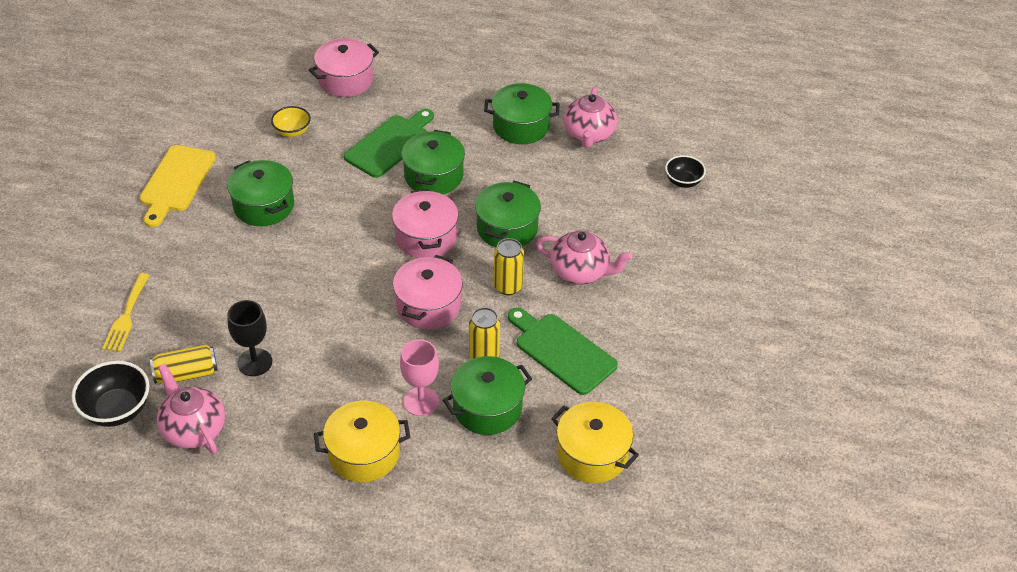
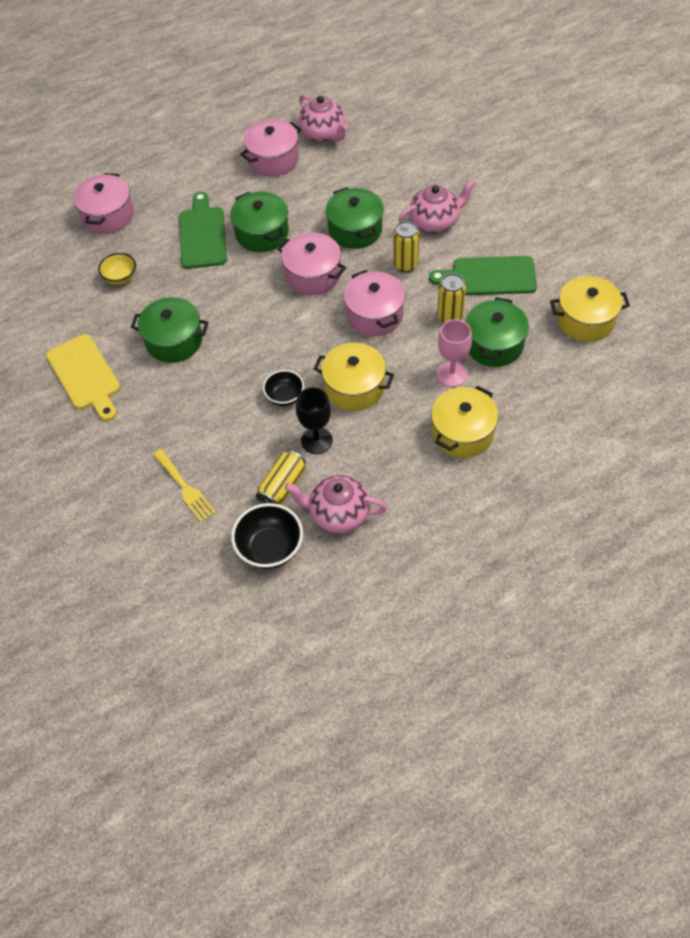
camera: 40 degrees left, 10 degrees up
(336, 347) = (354, 387): none -> yellow pot
(521, 126) = (273, 159): green pot -> pink pot
(683, 181) = (419, 121): black bowl -> black bowl (285, 396)

